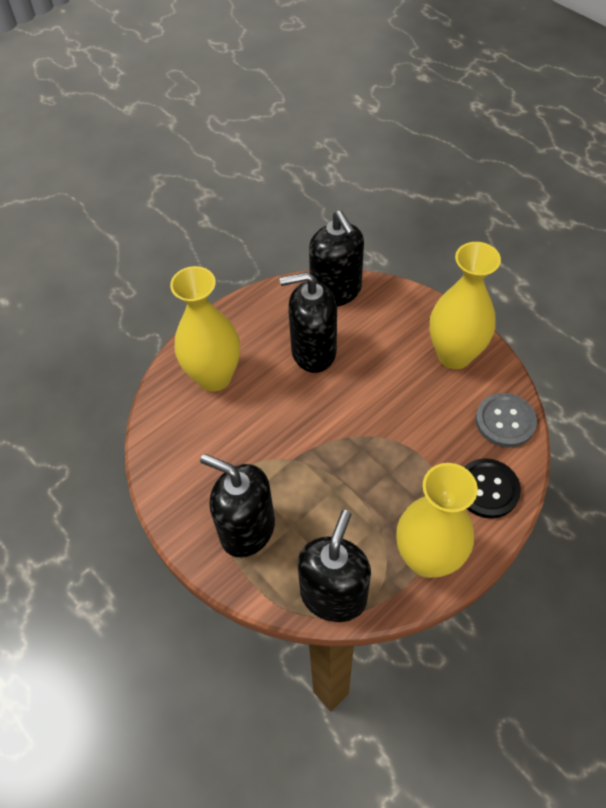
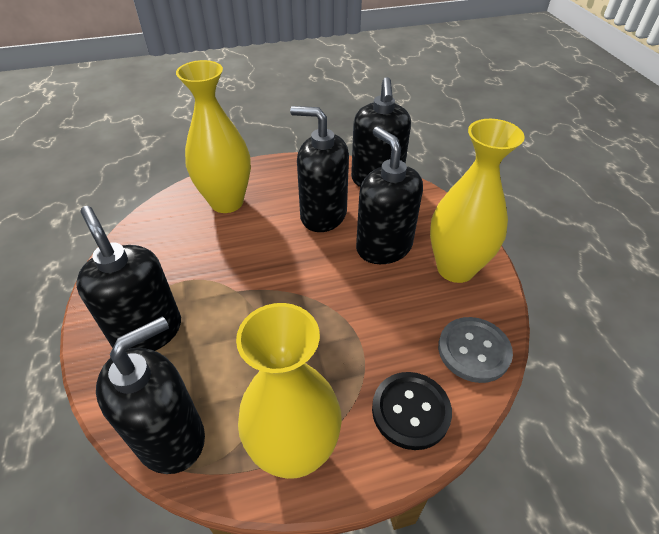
camera: 25 degrees right, 10 degrees down
(386, 361) = (383, 247): none -> black soap dispenser

